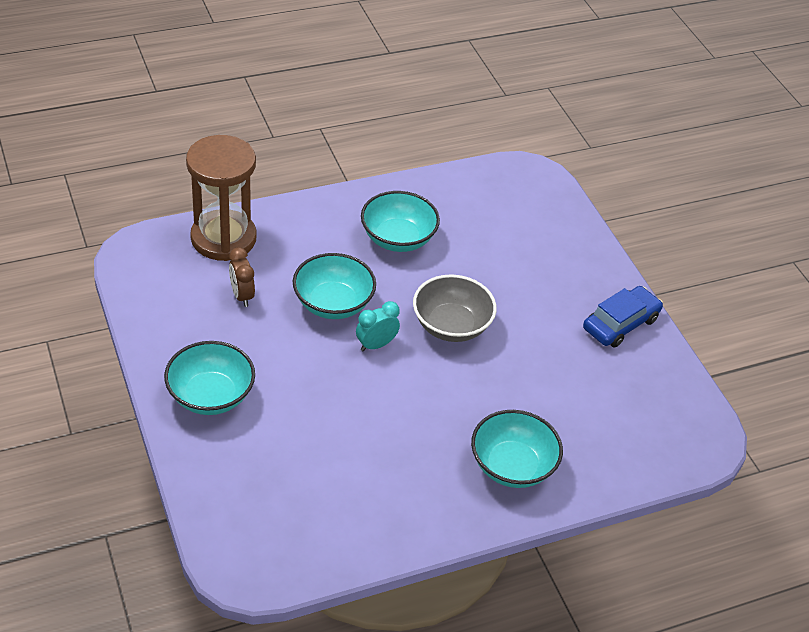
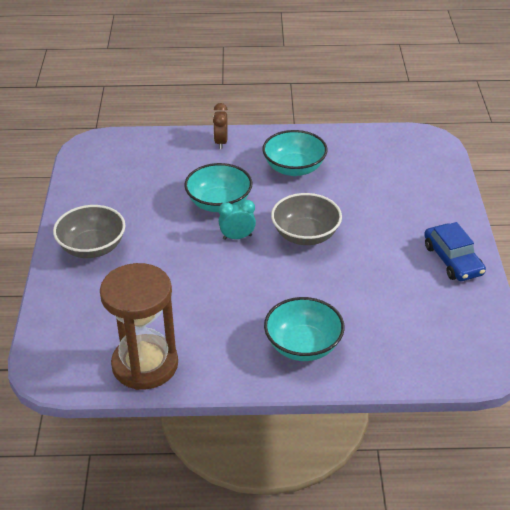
camera: 25 degrees right, 5 degrees down
(210, 396) = (92, 247): turquoise bowl -> grey bowl
(223, 238) = (160, 147): brown hourglass -> brown hourglass (145, 365)
(242, 296) = (153, 186): brown clock -> brown clock (221, 142)
(620, 324) = (452, 260): blue car -> blue car turned 90 degrees clockwise

